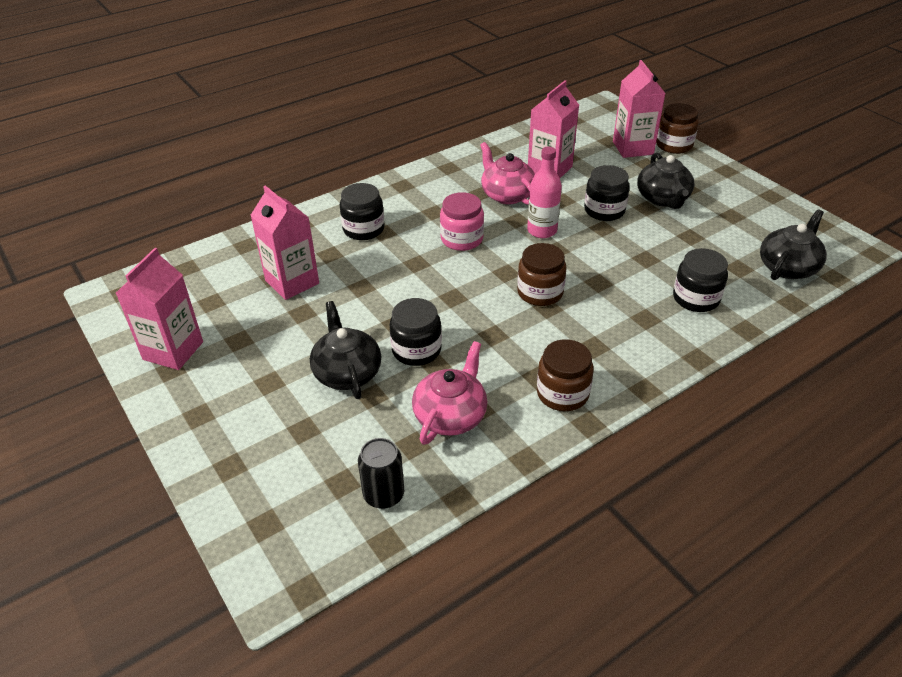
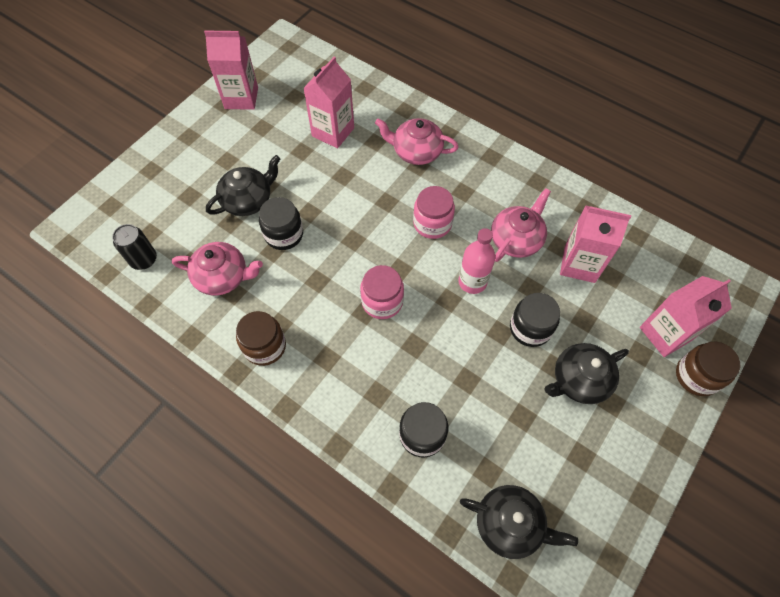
camera: 70 degrees right, 20 degrees up
(363, 229) = (416, 151): black jar -> pink teapot
(540, 292) = (382, 301): brown jar -> pink jar

